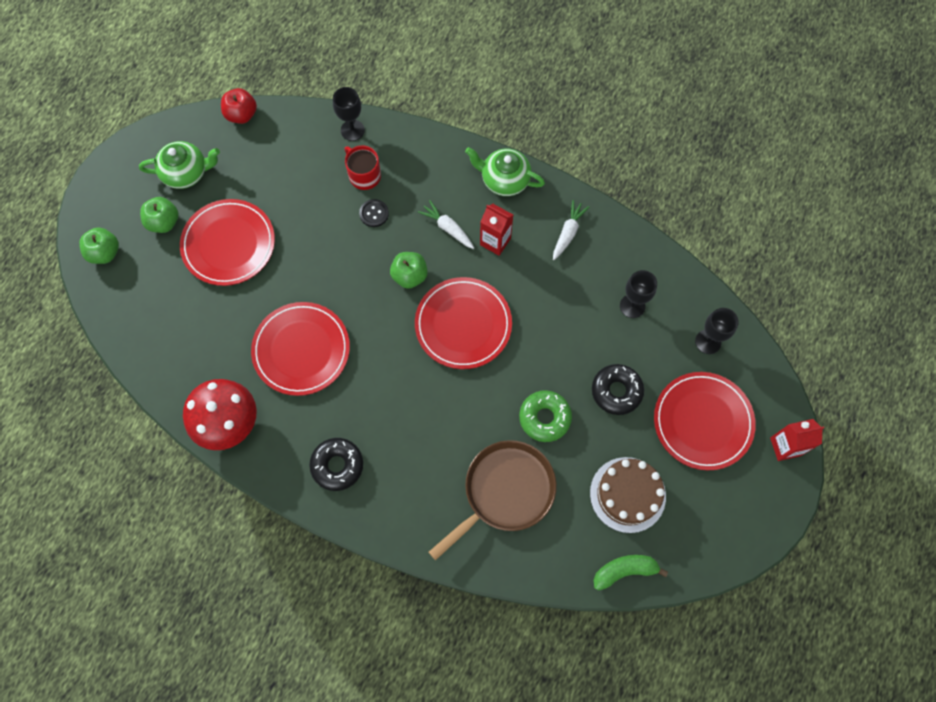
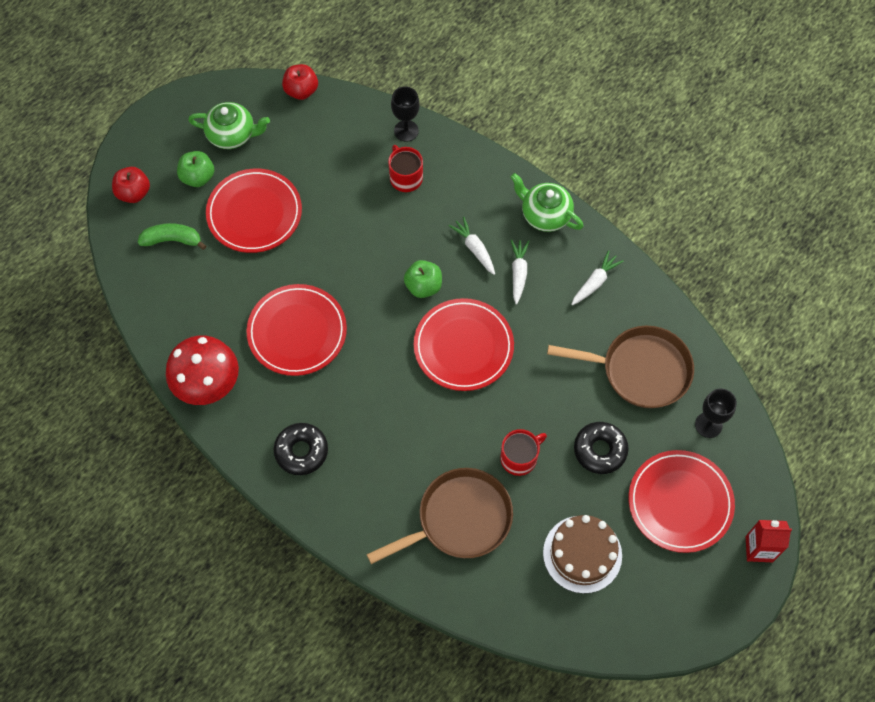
camera: 15 degrees right, 5 degrees down
(105, 253) = (134, 193): green apple -> red apple
(374, 213) = (405, 217): black button -> none
(495, 241) = (518, 273): red carton -> white carrot
(544, 418) = (519, 458): green donut -> red mug
(624, 571) = (558, 627): green banana -> green banana (172, 240)
(632, 306) = (640, 370): black goblet -> brown pan

